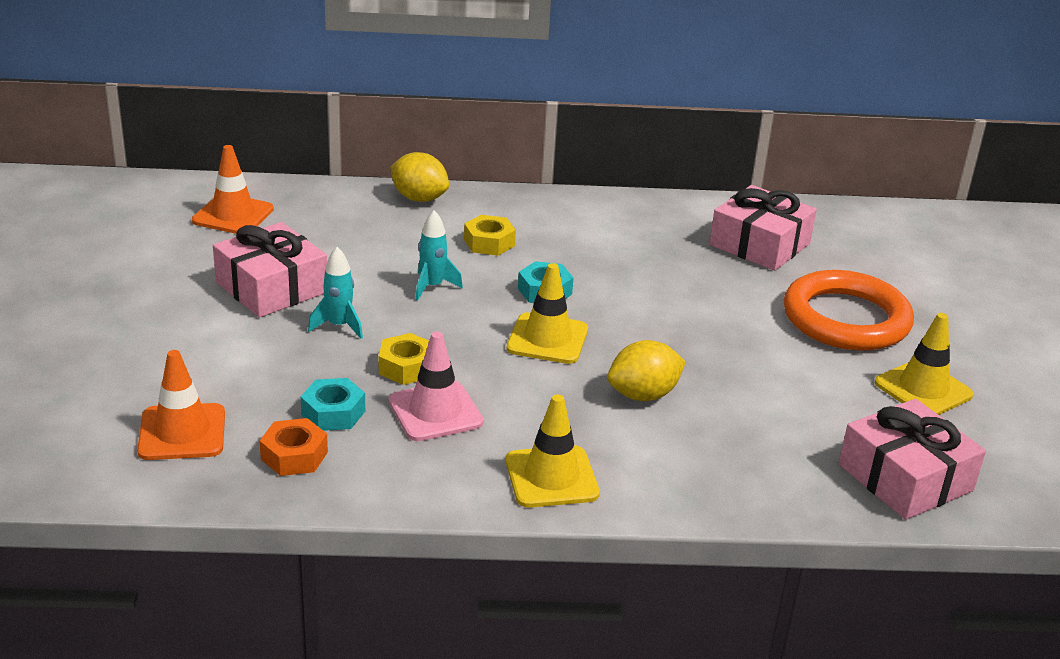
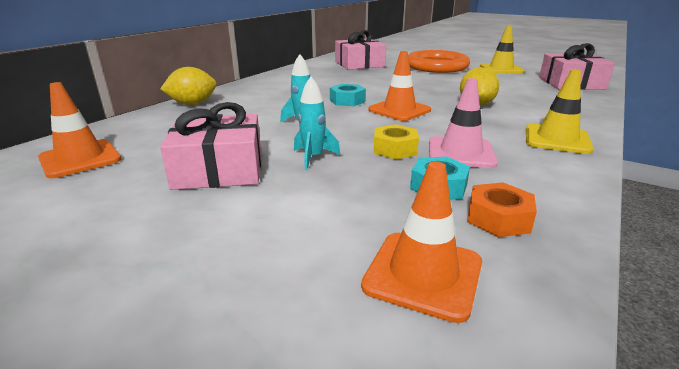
camera: 55 degrees left, 5 degrees down
(489, 243) = (275, 100): yellow nut -> none
(547, 339) = (399, 110): yellow traffic cone -> orange traffic cone

